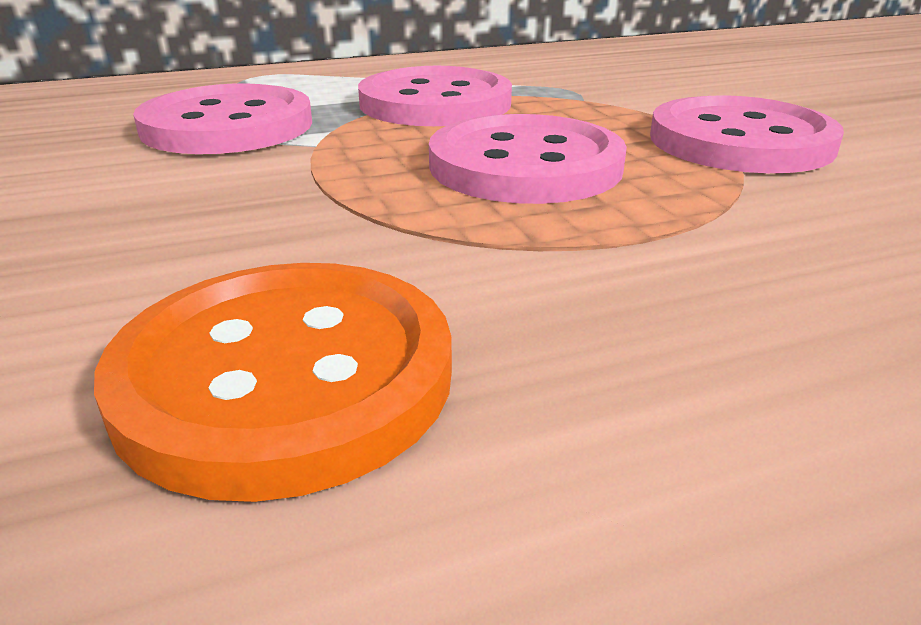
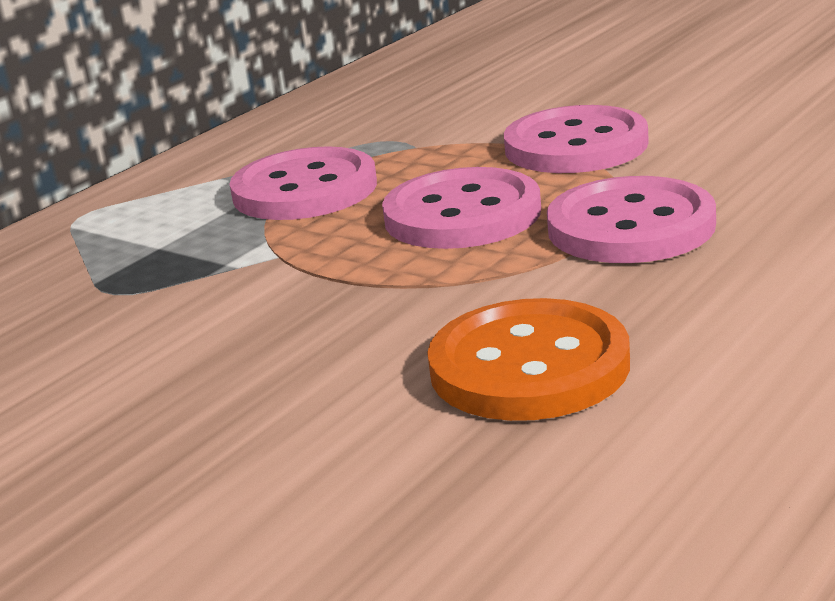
camera: 30 degrees left, 5 degrees down
(227, 126) = (169, 269): pink button -> pink button (631, 226)

